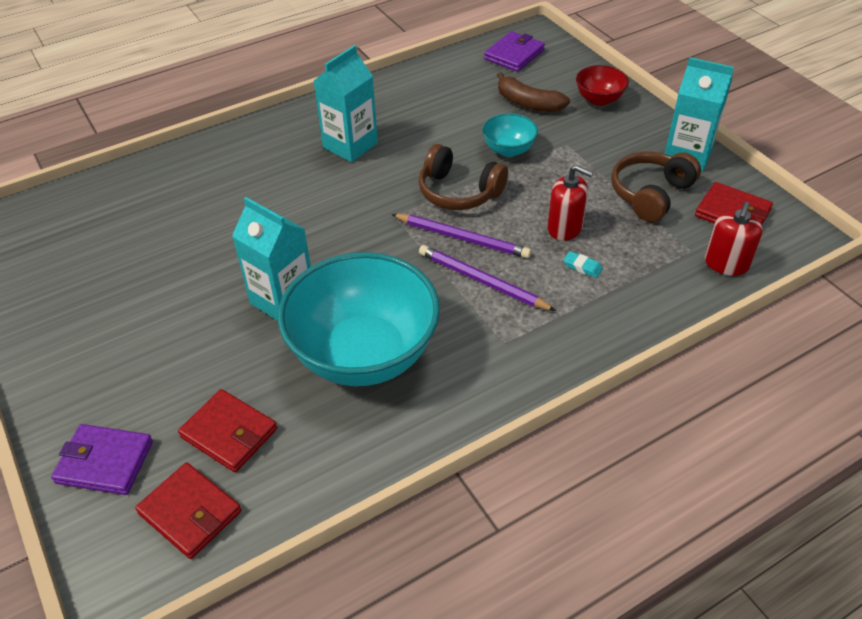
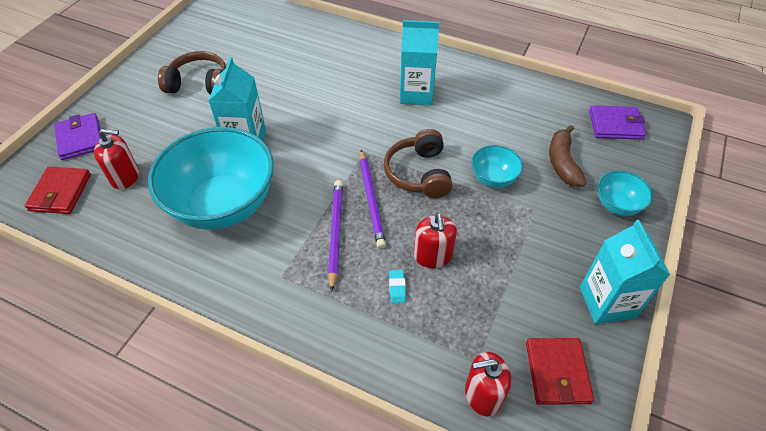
camera: 55 degrees right, 5 degrees up
(229, 433) = (125, 177): red wallet -> red soap dispenser
(599, 99) = (617, 205): red bowl -> turquoise bowl
(650, 194) = (526, 296): brown headphones -> brown headphones (199, 84)

